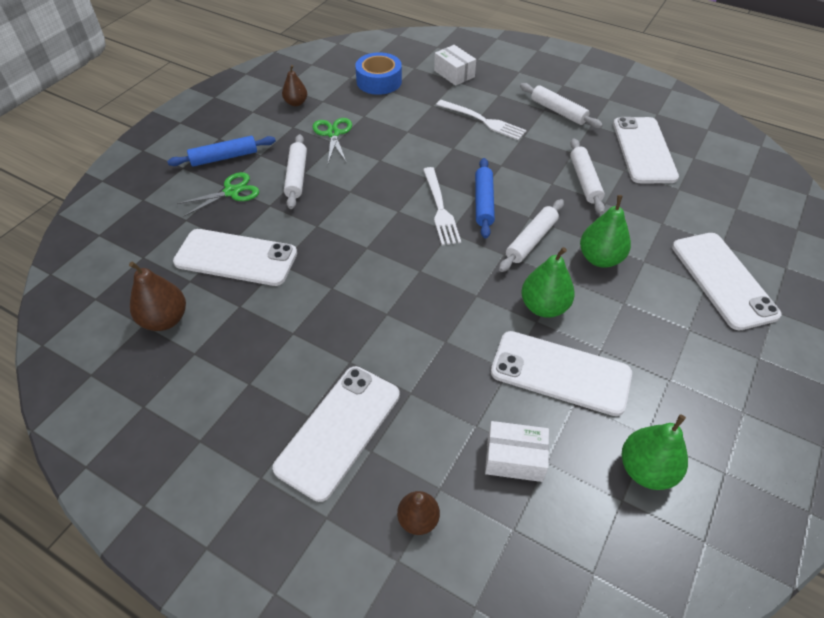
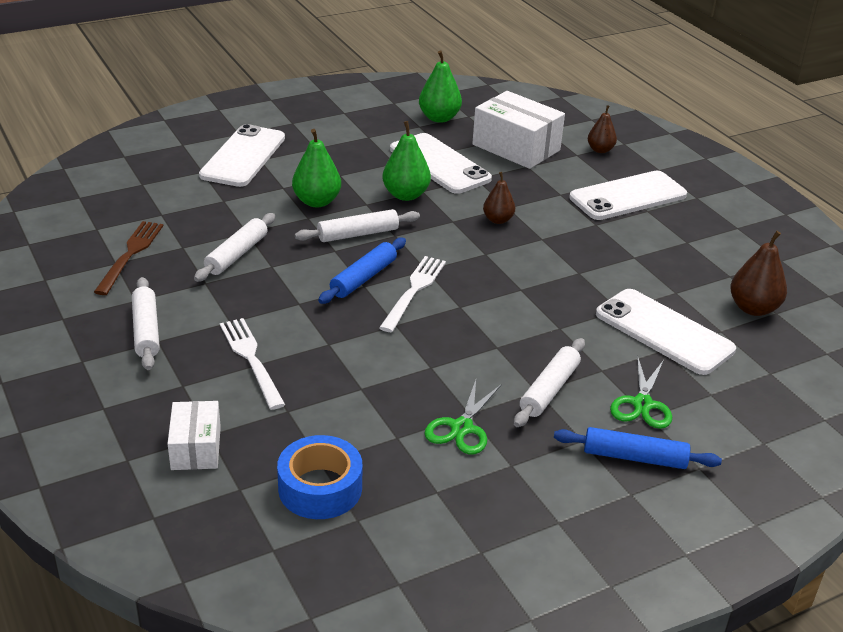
camera: 150 degrees left, 15 degrees down
(231, 192) = (642, 404): green scissors -> green scissors turned 75 degrees counterclockwise
(296, 103) = (480, 506): brown pear -> brown pear (498, 220)
(514, 458) = (516, 147): white box -> white box, size x1.71
(644, 150) = (130, 254): white phone -> brown fork

